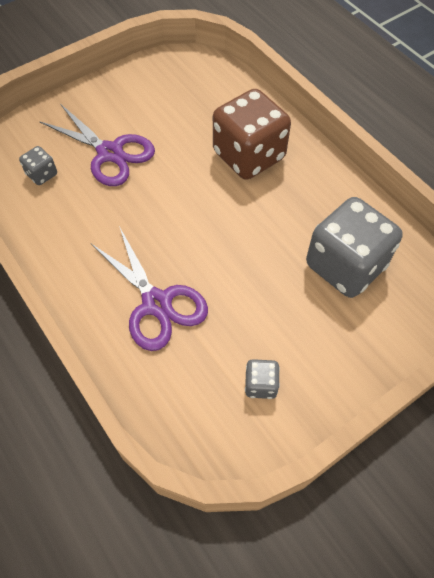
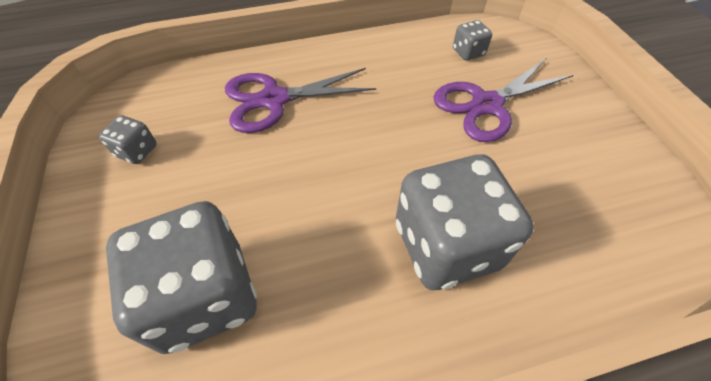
camera: 110 degrees right, 5 degrees down
(249, 156) = (446, 245): brown dice -> grey dice

